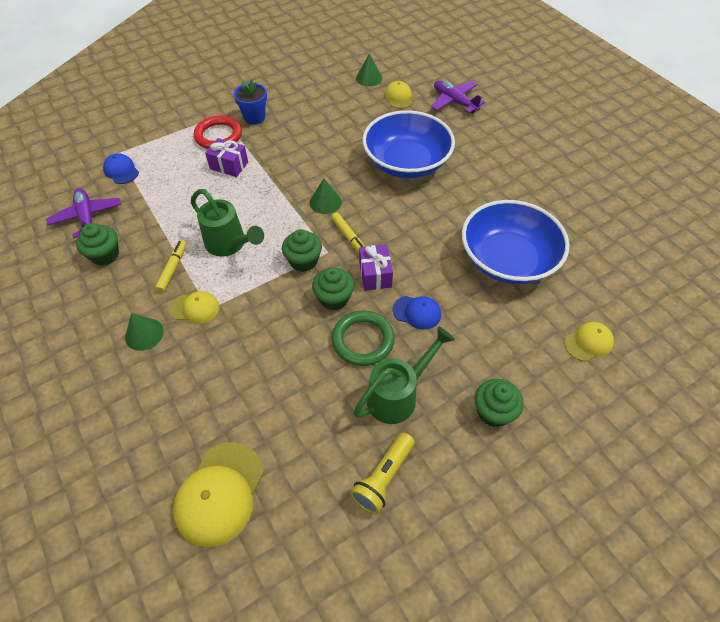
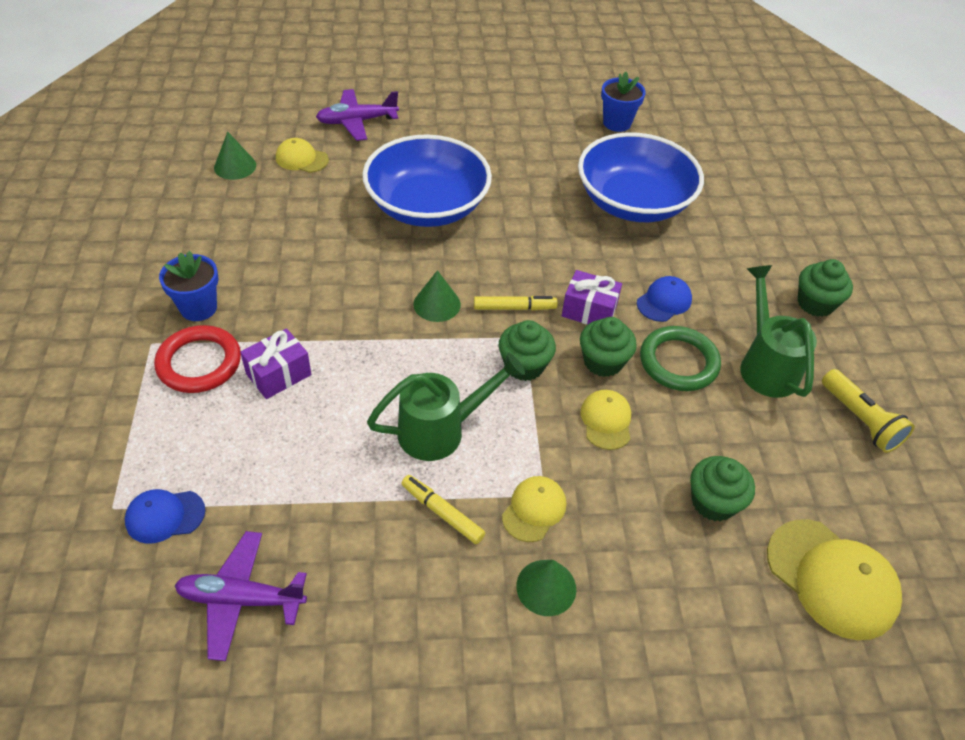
camera: 65 degrees left, 5 degrees down
(105, 255) = (351, 595): green cupcake -> green cupcake (713, 502)
(588, 342) = (766, 203): yellow cap -> yellow cap (606, 421)
(591, 218) = (617, 123): none -> blue flower pot

